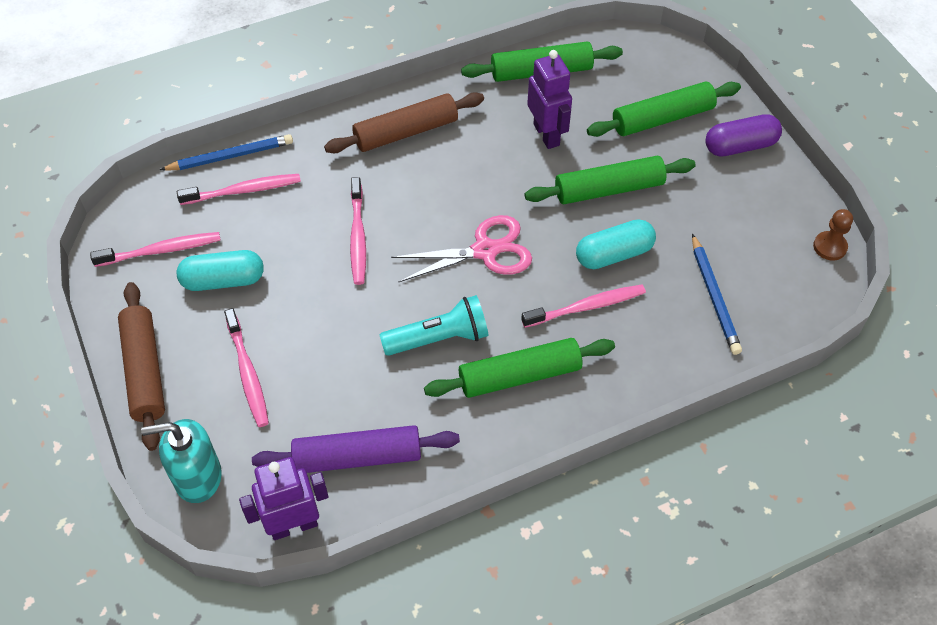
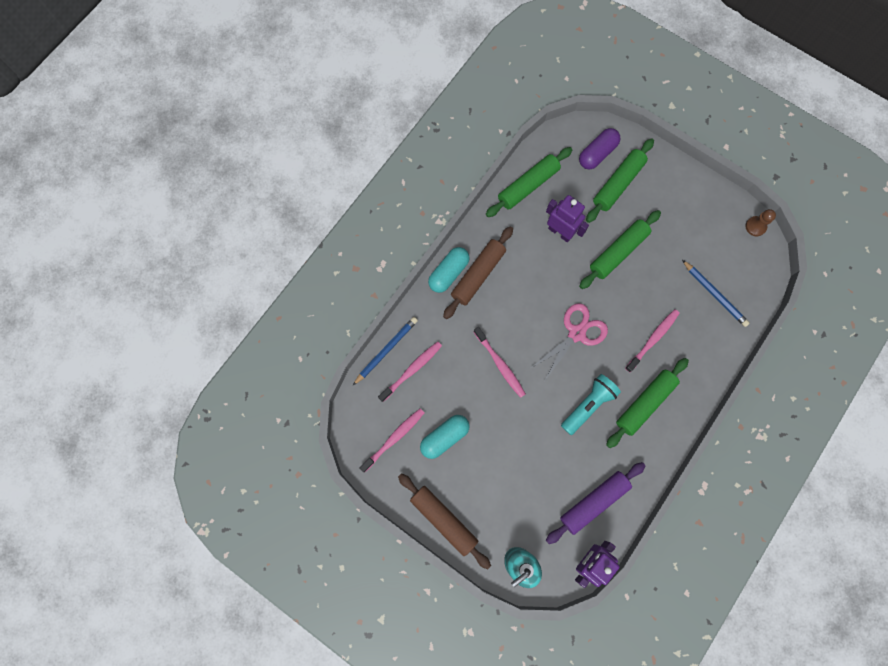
camera: 30 degrees left, 20 degrees up
(248, 373) = (501, 487): pink toothbrush -> none
(614, 254) = (647, 296): turquoise capsule -> turquoise capsule (449, 273)
(740, 146) = (671, 181): purple capsule -> purple capsule (597, 154)

